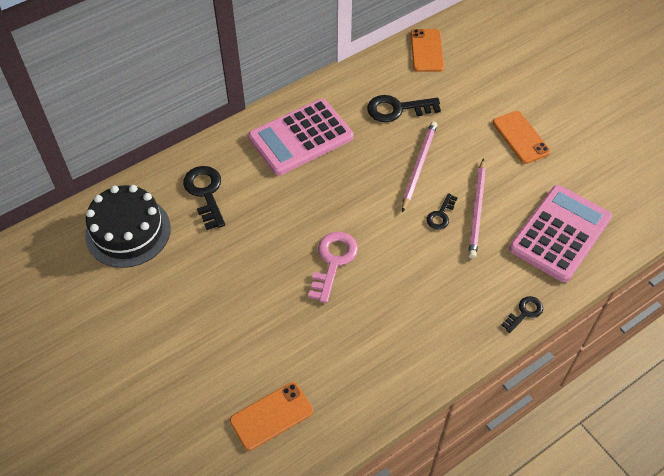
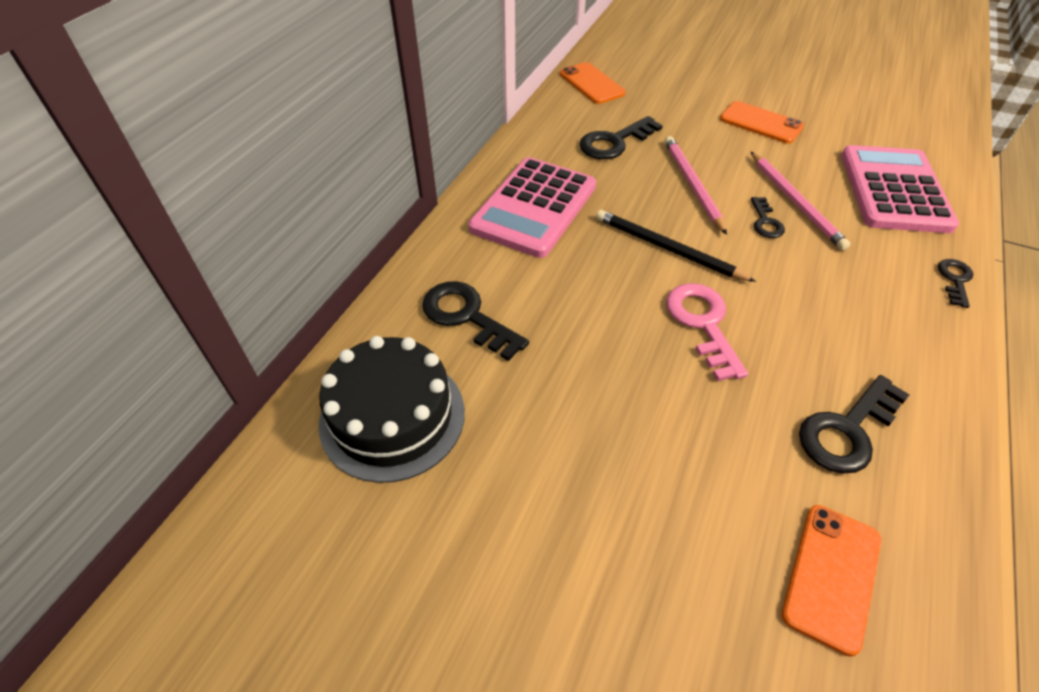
camera: 30 degrees left, 5 degrees down
(353, 359) = (847, 430): none -> black key
(358, 204) = (667, 248): none -> black pencil

